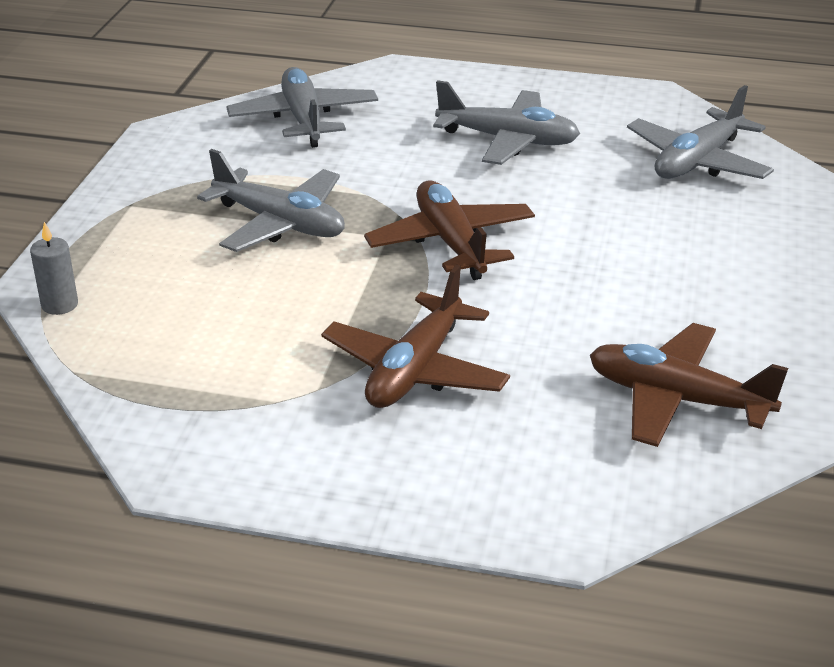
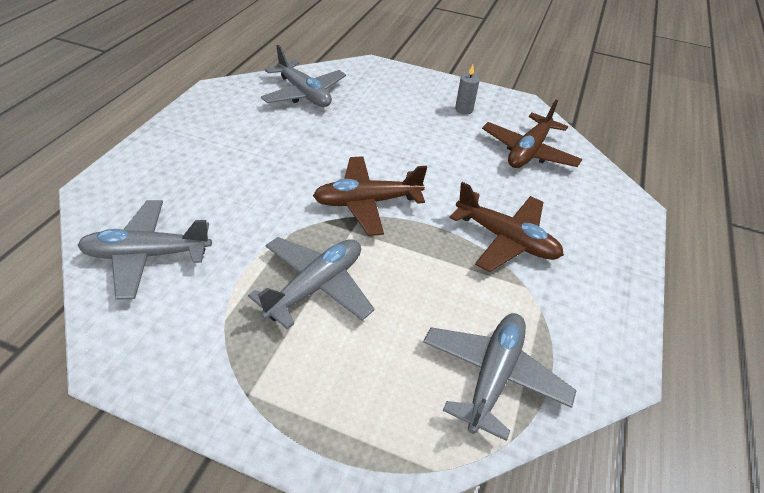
camera: 85 degrees left, 10 degrees up
(59, 305) = (411, 455): grey candle -> grey candle (464, 109)
(508, 140) = (243, 155): grey plane -> grey plane (493, 376)

